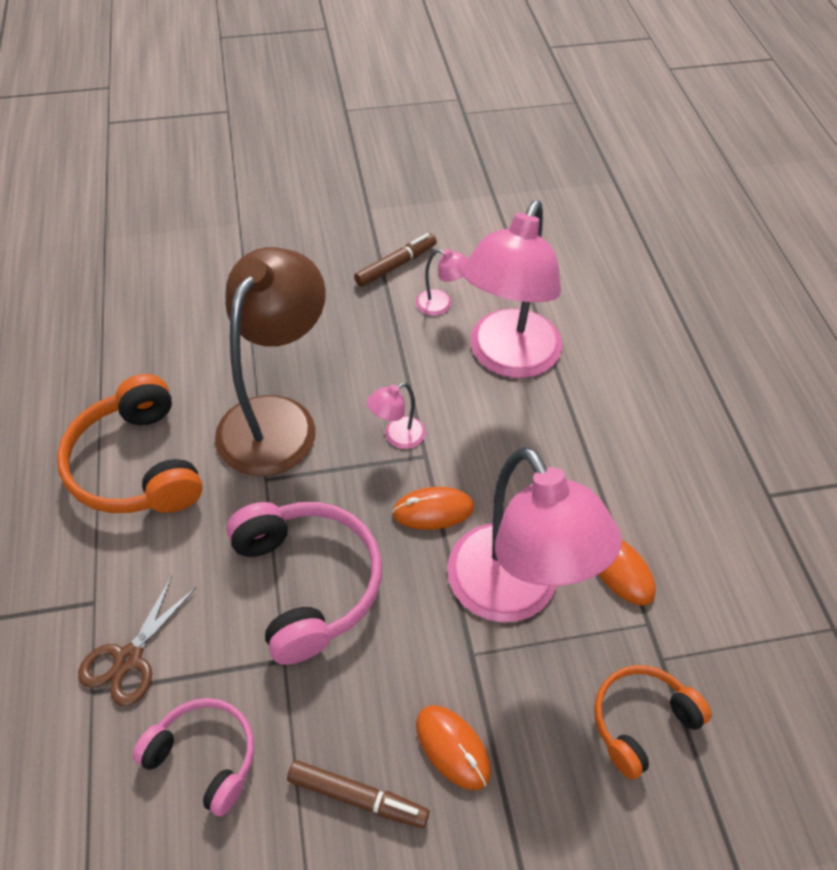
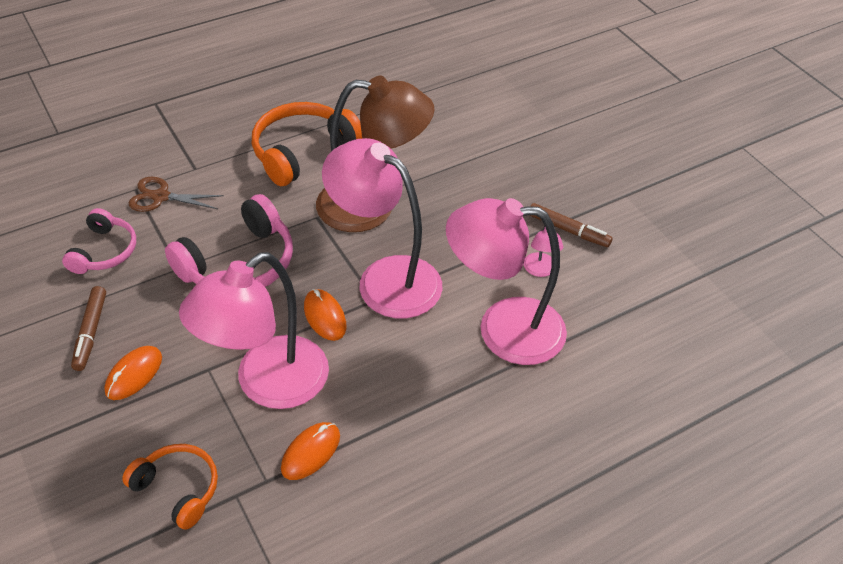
camera: 70 degrees right, 5 degrees down
(397, 437) = (385, 278): pink lamp -> pink lamp, size x2.47

